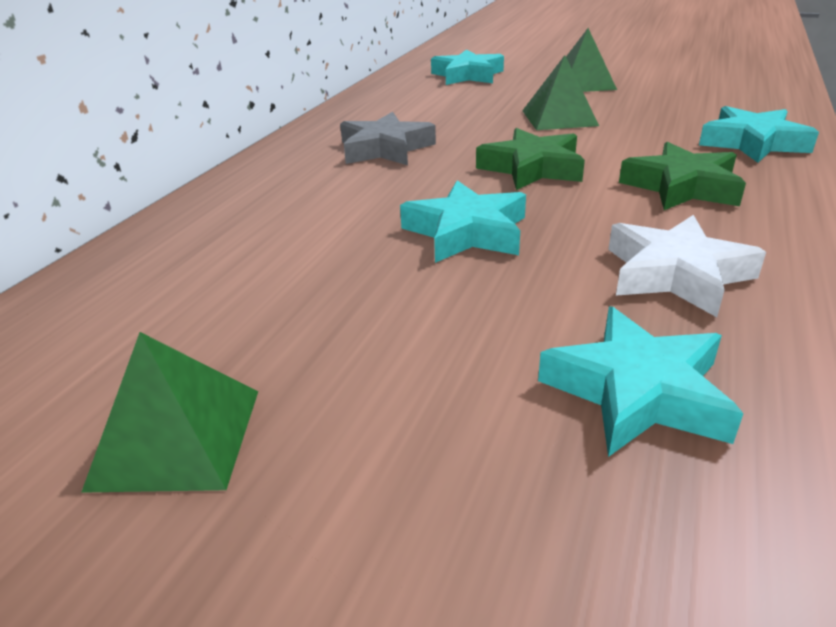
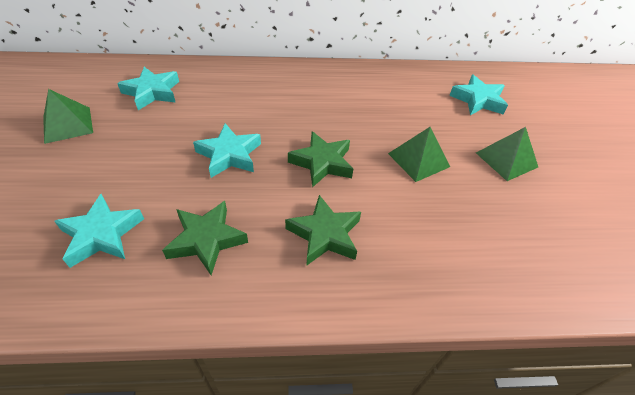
camera: 60 degrees right, 15 degrees up
(385, 149) = (321, 101): grey star -> none
(676, 274) = (206, 240): white star -> green star
(752, 143) = (431, 271): turquoise star -> turquoise star (152, 92)

